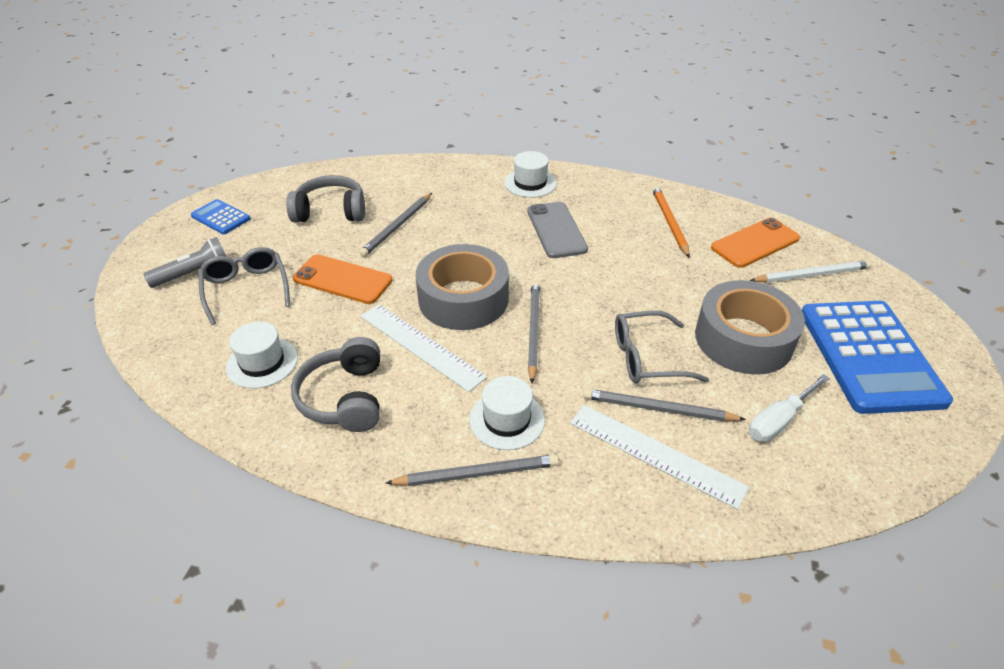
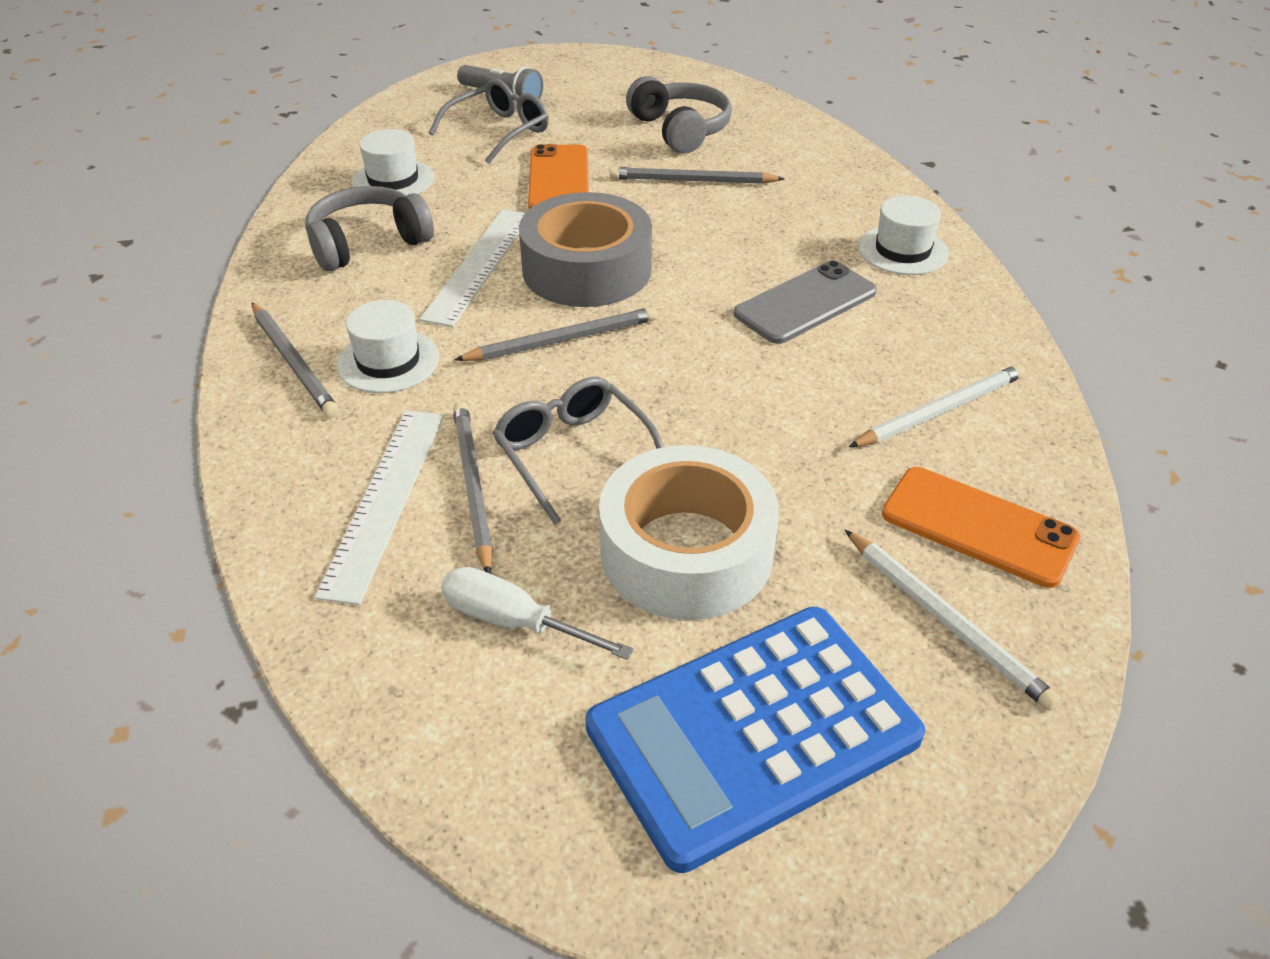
camera: 65 degrees right, 0 degrees up
(220, 217) = (607, 75): blue calculator -> none
(669, 222) = (940, 410): orange pencil -> white pencil
(743, 339) = (686, 552): grey tape -> white tape

